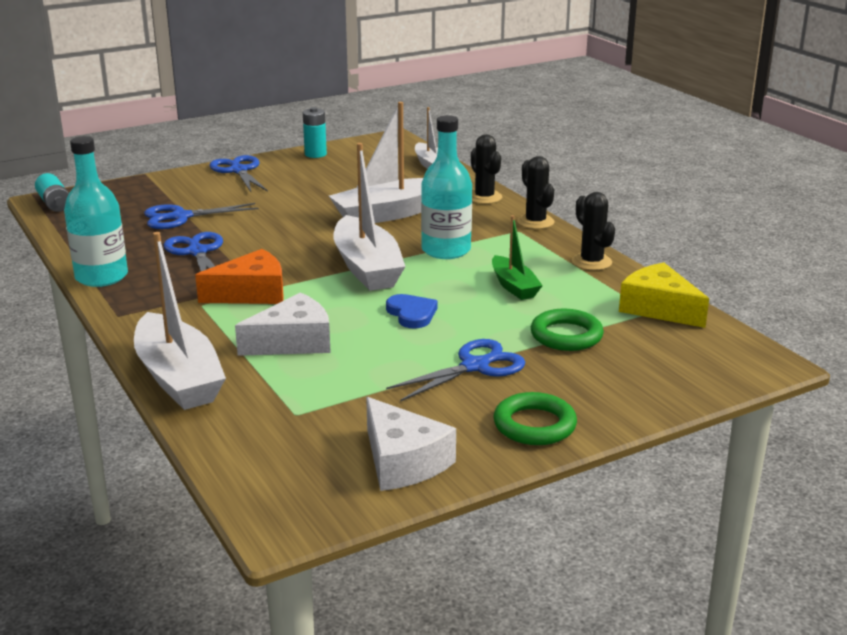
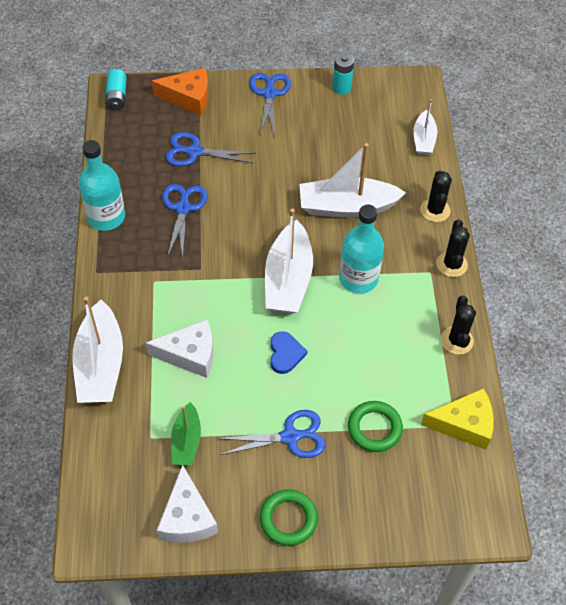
camera: 25 degrees right, 30 degrees up
(251, 293) = (192, 280): orange cheese -> orange cheese (188, 97)
(514, 286) = (377, 349): green boat -> green boat (186, 441)
(658, 308) = (464, 424): yellow cheese -> yellow cheese turned 105 degrees clockwise

